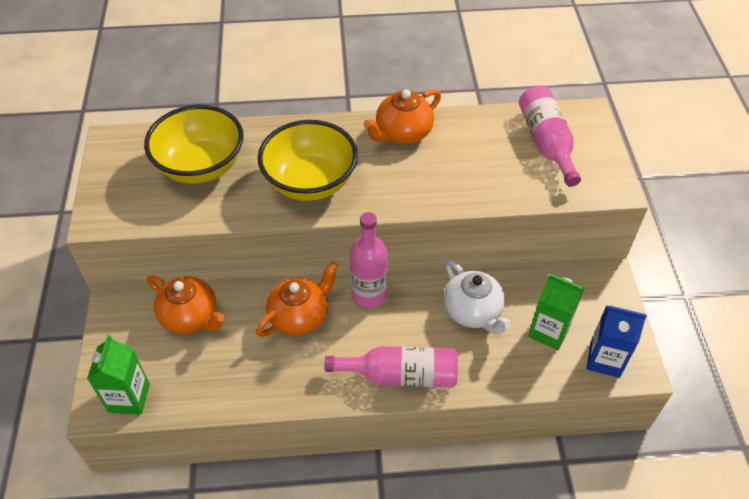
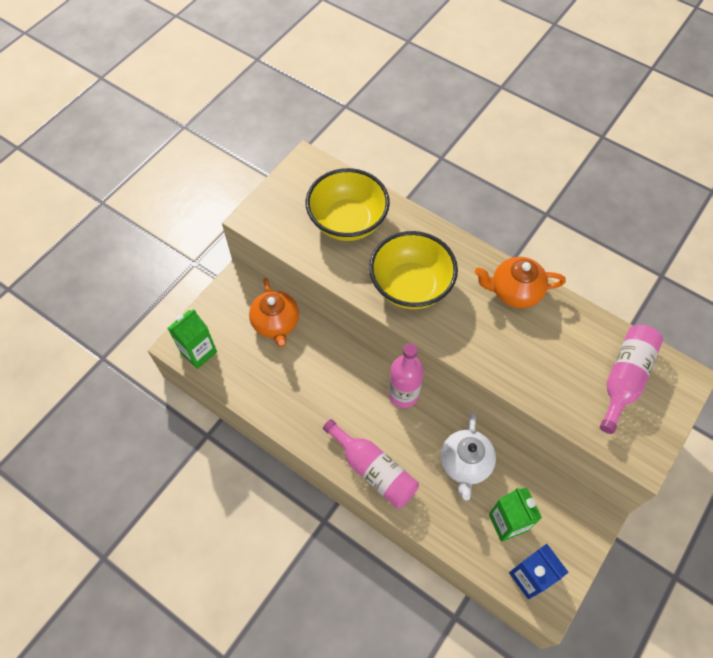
camera: 40 degrees right, 10 degrees up
(299, 316) = (344, 375): orange teapot -> none

